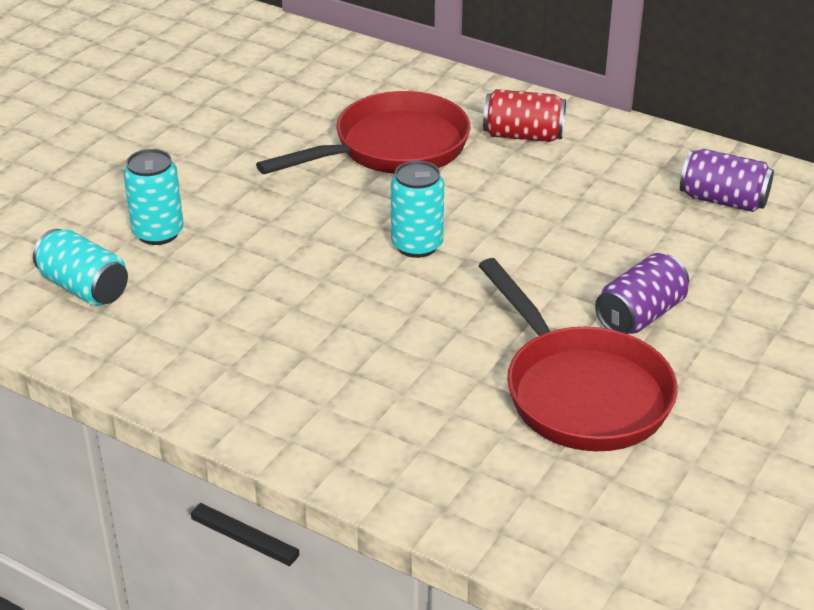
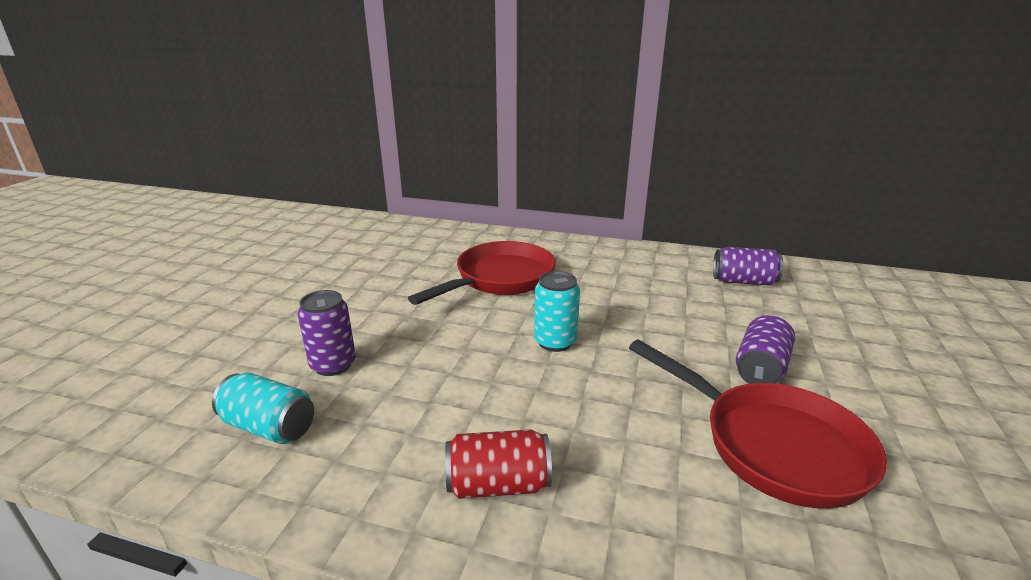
camera: 15 degrees left, 10 degrees down
(158, 233) = (333, 365): turquoise can -> purple can
(523, 135) = (585, 261): red can -> red can (498, 484)

